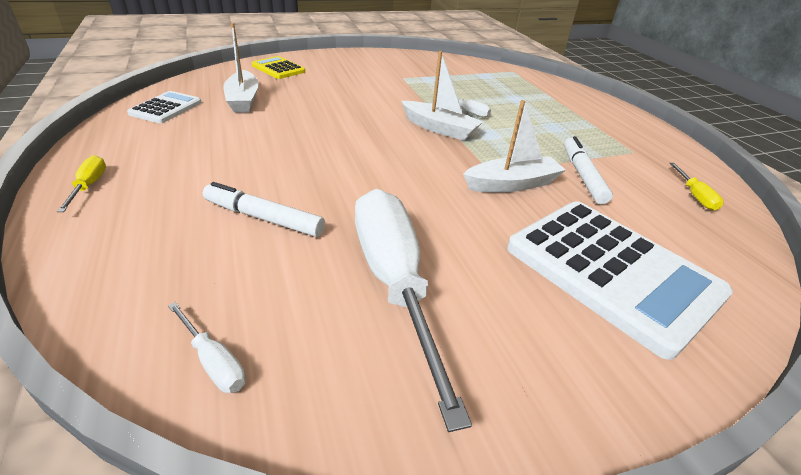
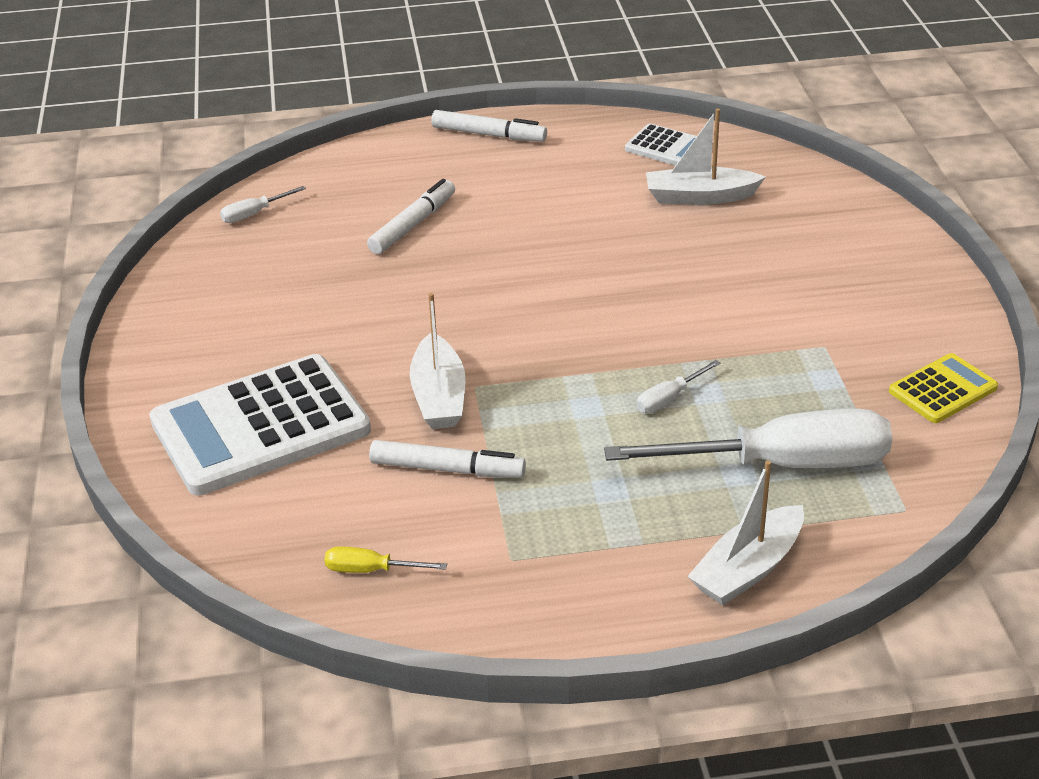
camera: 105 degrees right, 0 degrees up
(89, 186) = (489, 135): yellow screwdriver -> white marker
(278, 68) = (837, 219): yellow calculator -> yellow calculator (942, 389)
(394, 282) = (299, 291): white screwdriver -> white screwdriver (782, 464)
(439, 128) = (605, 359): white boat -> white boat (748, 569)

